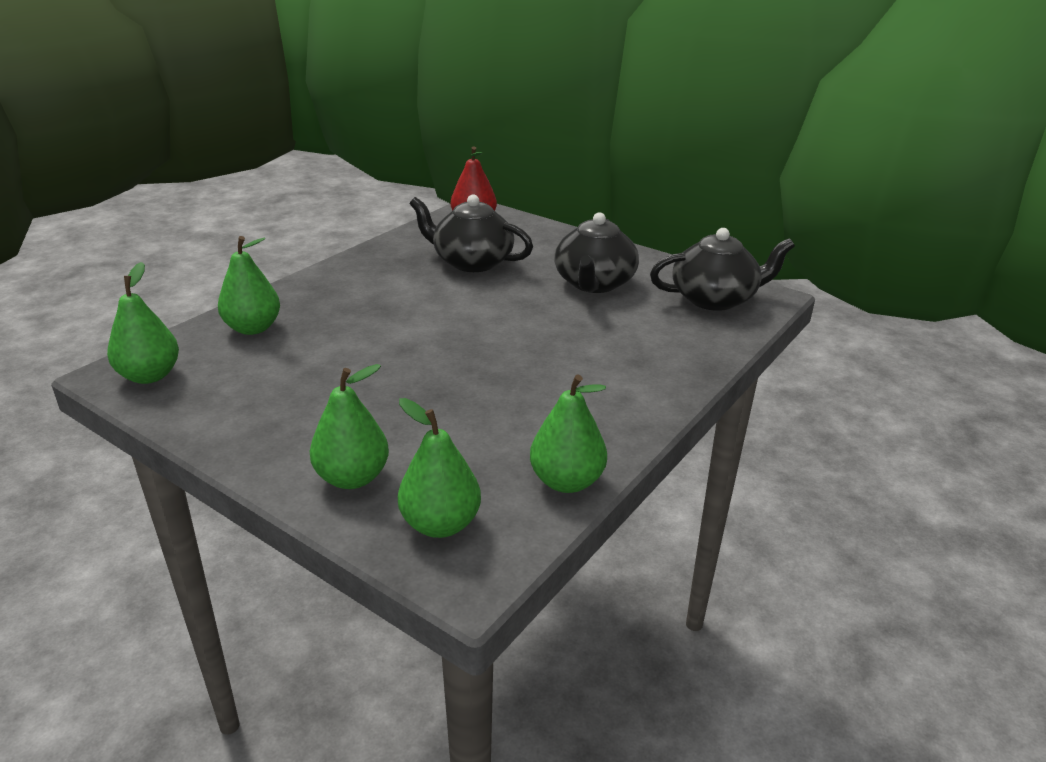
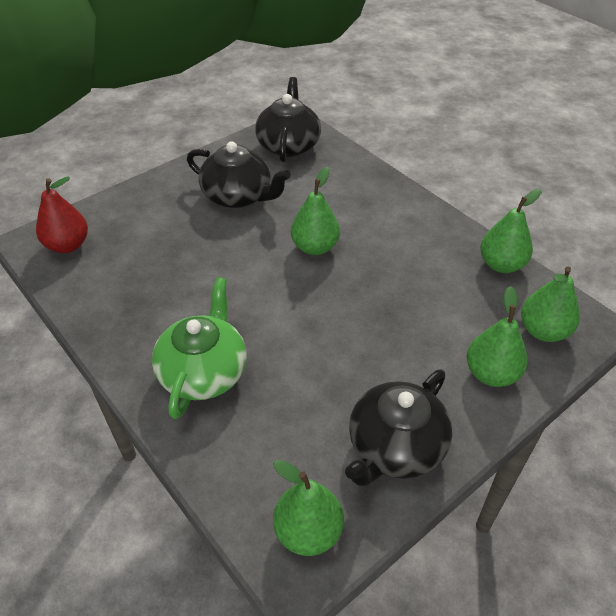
camera: 75 degrees left, 15 degrees up
(253, 328) = (234, 439): green pear -> green pear (315, 247)
(331, 303) = (204, 372): none -> green teapot
(471, 262) = (161, 260): black teapot -> black teapot (395, 447)

